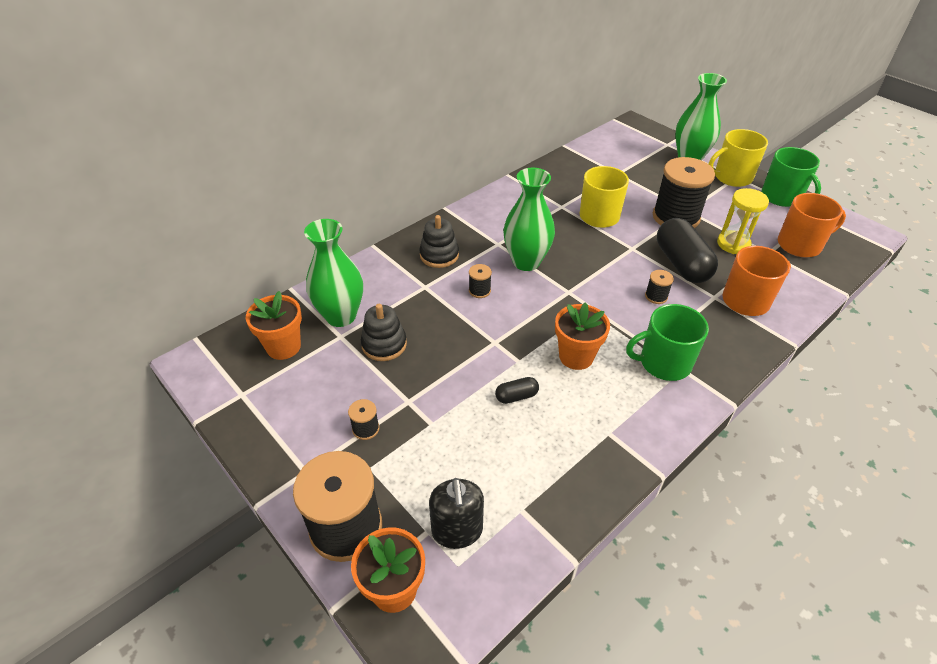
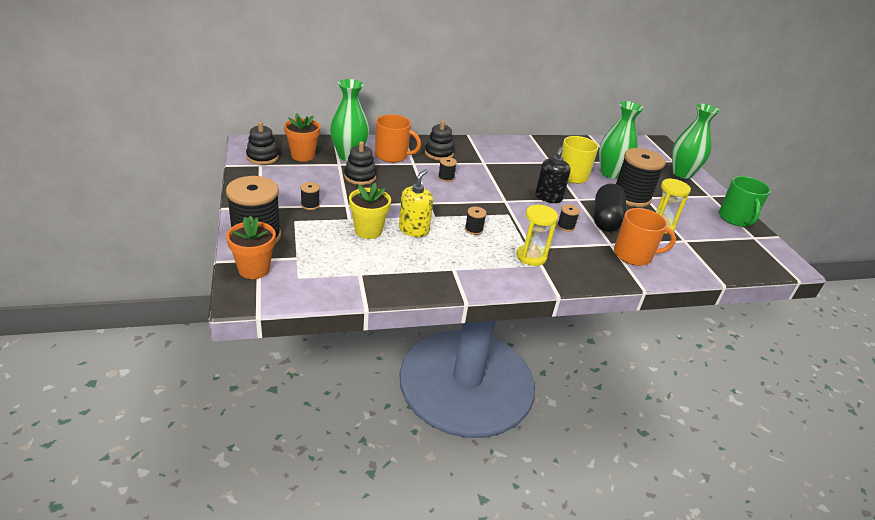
camera: 25 degrees right, 10 degrees down
(233, 379) = (262, 157): none -> black stacking toy
(457, 531) = (313, 265): black soap dispenser -> black soap dispenser (548, 197)
(470, 430) = (368, 231): none -> yellow flower pot
(516, 396) = (414, 230): black capsule -> yellow soap dispenser
(526, 262) = (493, 177): green vase -> green vase (610, 173)
(576, 356) = (474, 229): orange flower pot -> black spool
(663, 363) = (531, 257): green mug -> yellow hourglass
(732, 177) = (705, 194): yellow mug -> none
(800, 245) = (717, 247): orange mug -> orange mug (392, 155)

